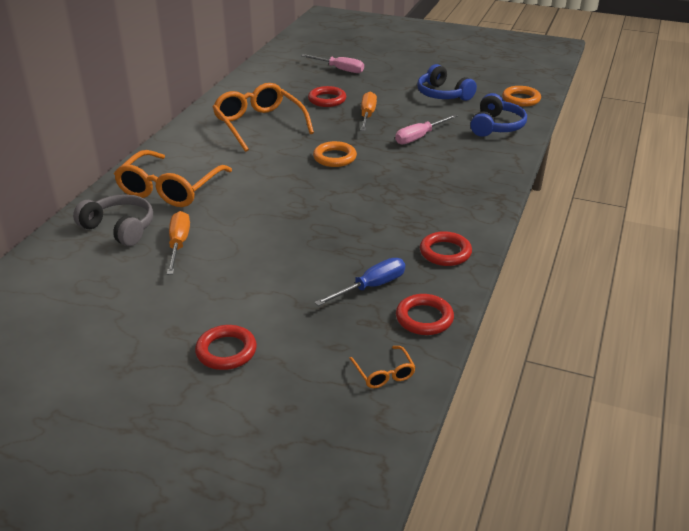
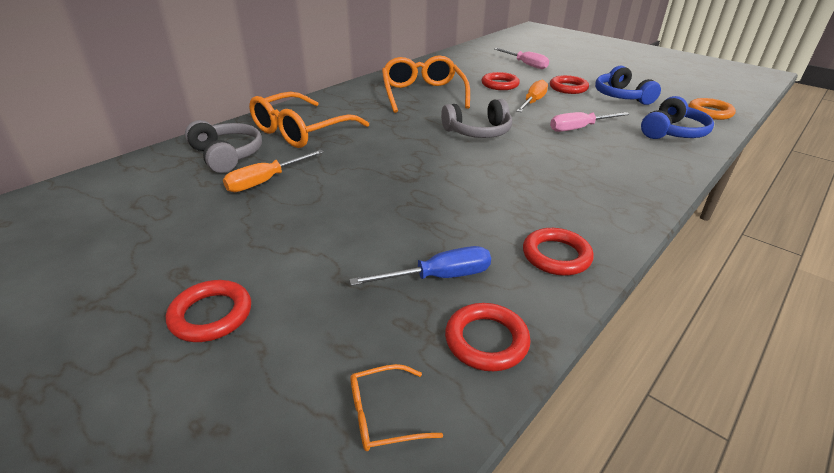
camera: 20 degrees right, 0 degrees up
(178, 244) = (266, 181): orange screwdriver -> orange screwdriver turned 150 degrees counterclockwise
(334, 157) = (478, 132): orange ring -> grey headphones
(384, 374) = (383, 415): orange glasses -> orange glasses turned 75 degrees clockwise
(392, 93) = (568, 88): none -> red ring

